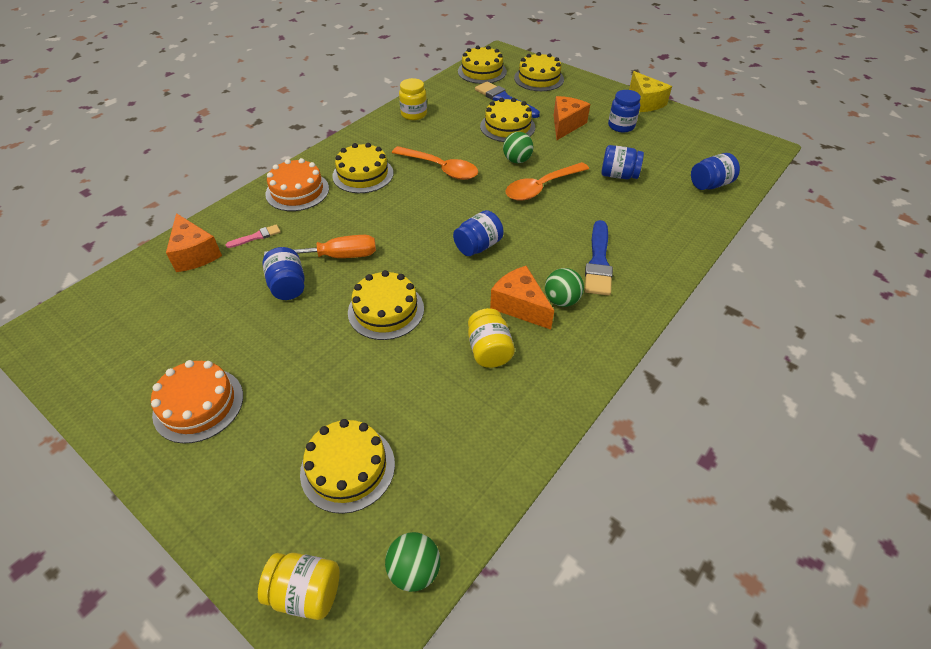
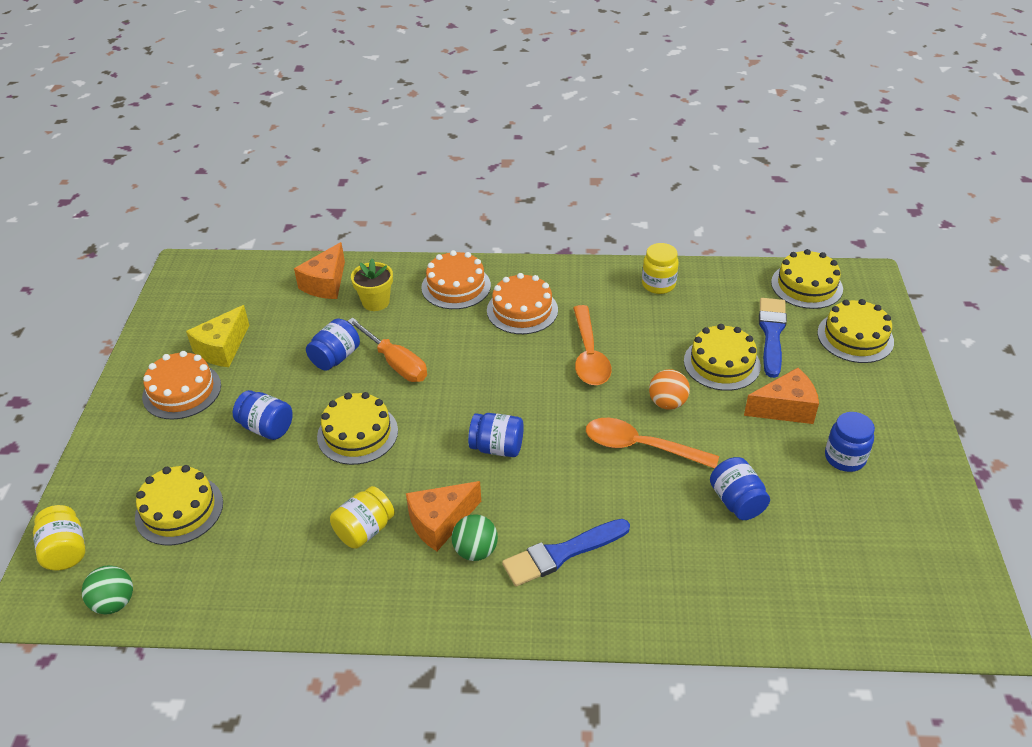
camera: 55 degrees right, 5 degrees down
(256, 237) = (375, 302): pink brush -> yellow flower pot
(363, 174) = (522, 310): yellow cake -> orange cake
(517, 160) = (667, 403): green ball -> orange ball
(520, 306) = (440, 522): orange cheese -> orange cheese turned 135 degrees counterclockwise
(645, 102) = (931, 457): yellow cheese -> yellow cheese (222, 348)
(710, 184) = (816, 599): blue jar -> blue jar (266, 428)

